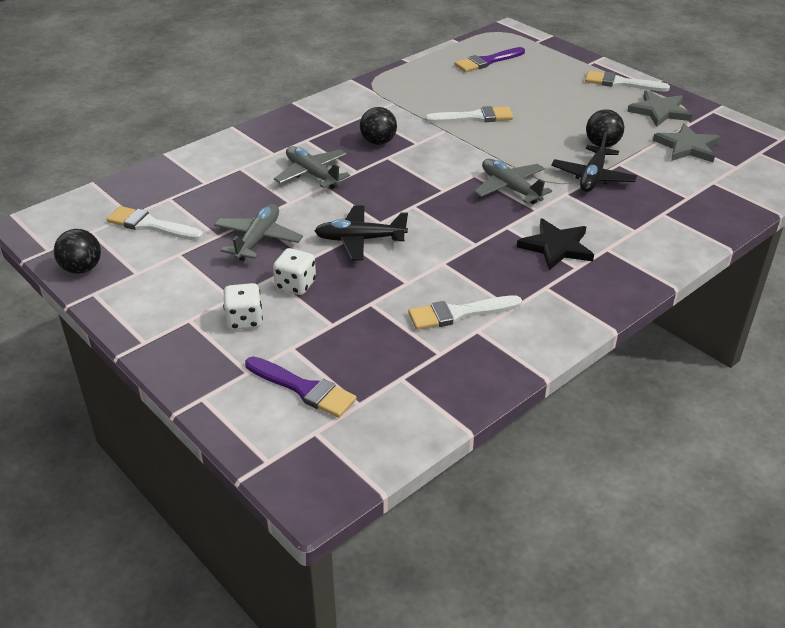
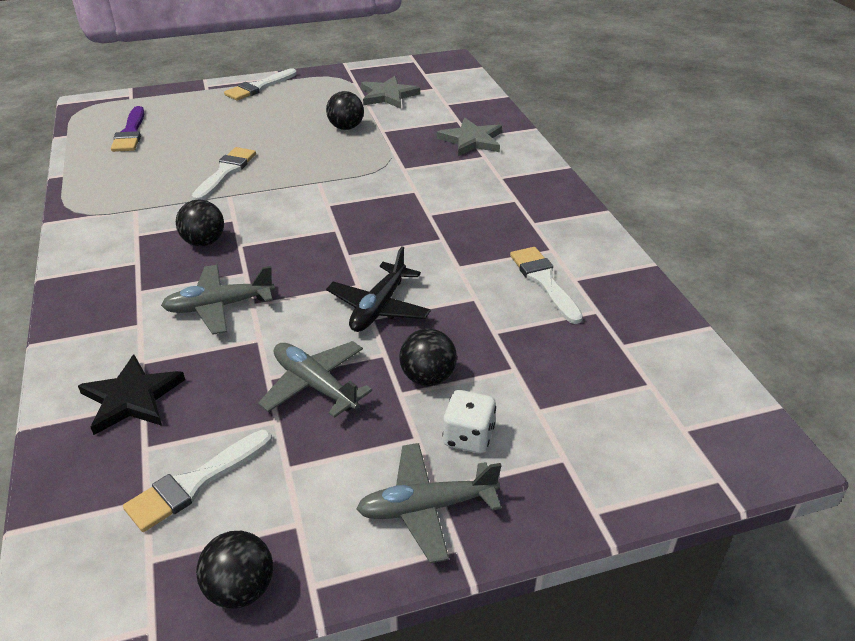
camera: 65 degrees left, 0 degrees up
(295, 285) = (428, 377): white dice -> black ball
(304, 389) = (612, 419): purple brush -> none
(458, 313) = (544, 281): white brush -> white brush turned 150 degrees clockwise
(510, 188) = (369, 192): grey plane -> grey plane (426, 508)
(556, 247) = (480, 199): black star -> black star (132, 398)
(593, 177) = (391, 148): black plane -> none
(659, 111) = (323, 87): grey star -> grey star (472, 140)

